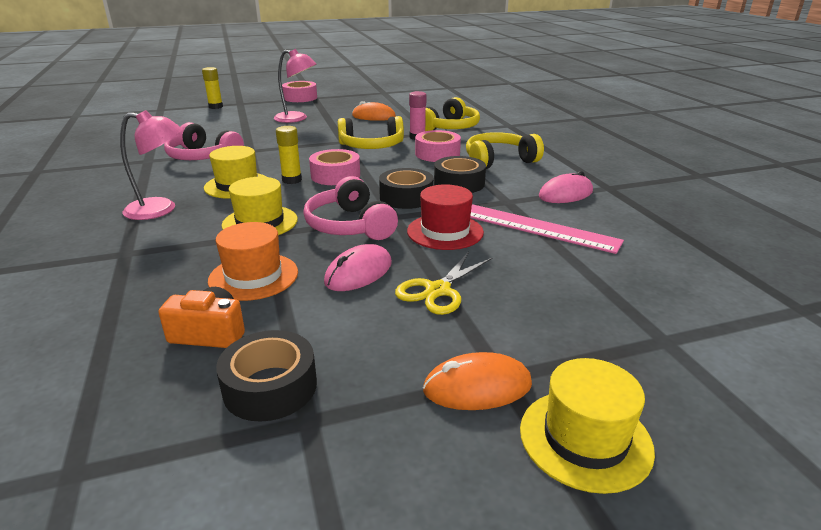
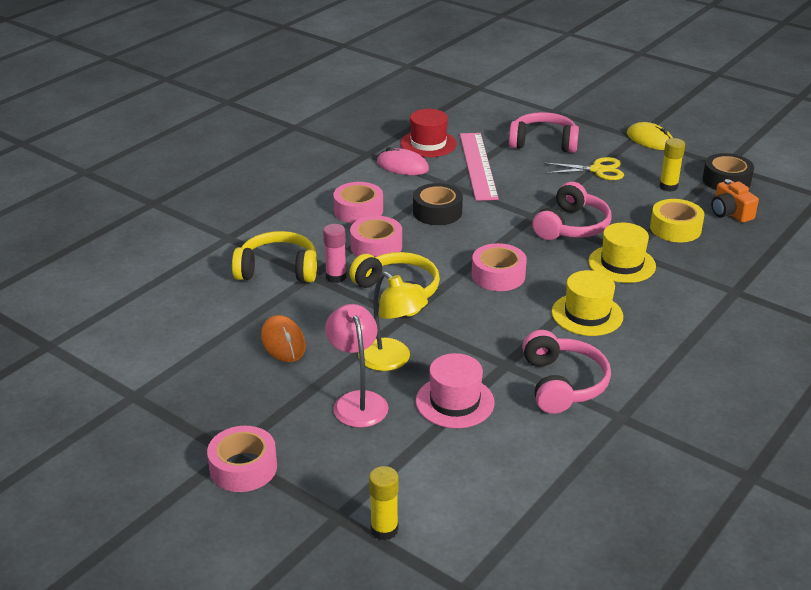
camera: 125 degrees left, 5 degrees up
(161, 209) = (676, 322): pink lamp -> none
(251, 133) = (455, 402): none -> pink hat
(253, 276) = (675, 228): orange hat -> yellow tape
(292, 180) = (538, 292): yellow glue stick -> yellow glue stick (668, 187)
(311, 130) = (392, 361): none -> yellow lamp
(358, 272) = (618, 198): pink mouse -> none
(406, 197) = (495, 224): black tape -> none
(445, 232) = (528, 190): red hat -> red hat (428, 144)
(477, 387) = (650, 140): orange mouse -> yellow mouse
(499, 161) = (358, 210): yellow headphones -> pink tape
(553, 285) = (543, 143): none -> pink headphones
(585, 439) = (642, 116): yellow hat -> none

